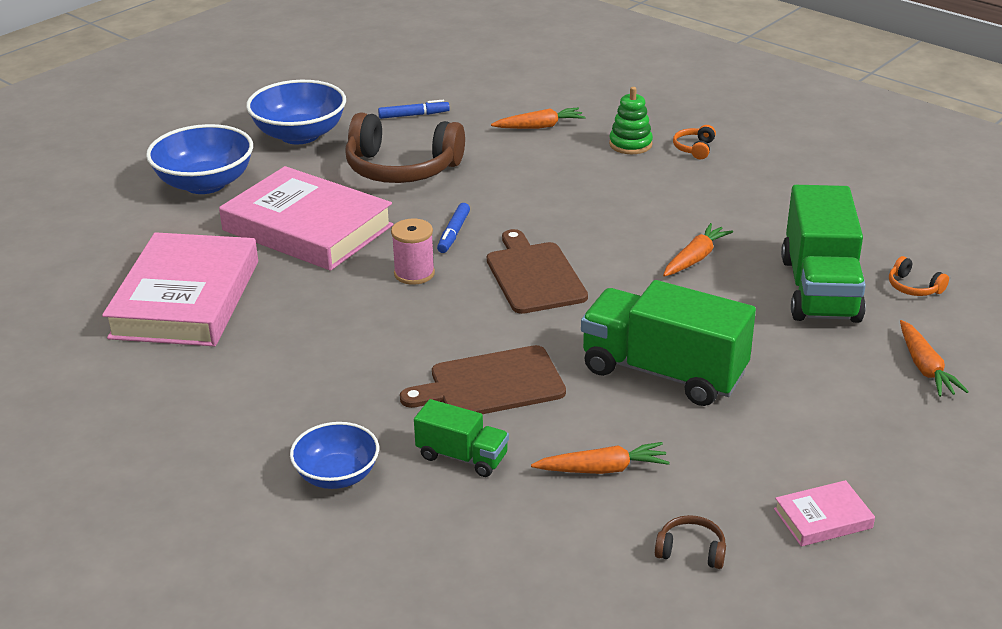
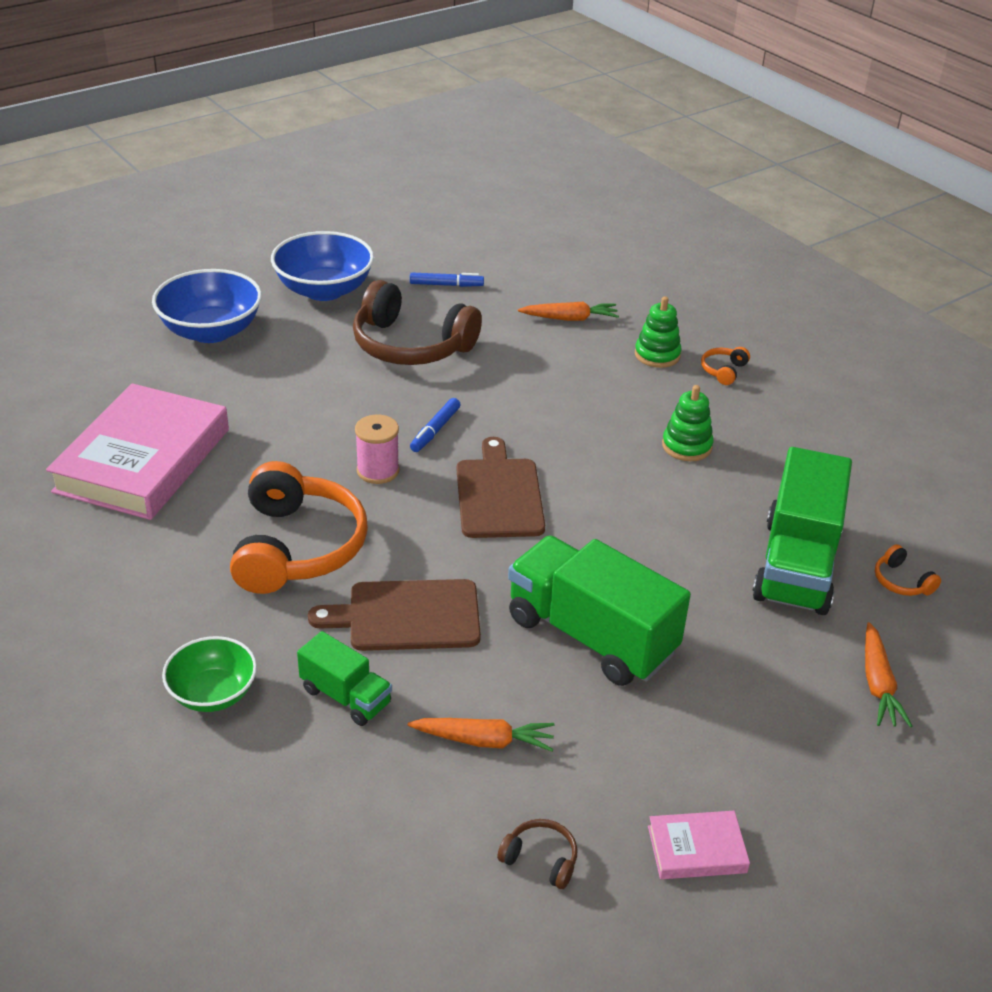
camera: 10 degrees right, 5 degrees up
(307, 228) = (291, 399): pink book -> none
(337, 475) = (213, 693): blue bowl -> green bowl
(365, 346) = (297, 547): none -> orange headphones
(686, 212) = (686, 446): none -> green stacking toy
(695, 258) = (675, 504): orange carrot -> none

